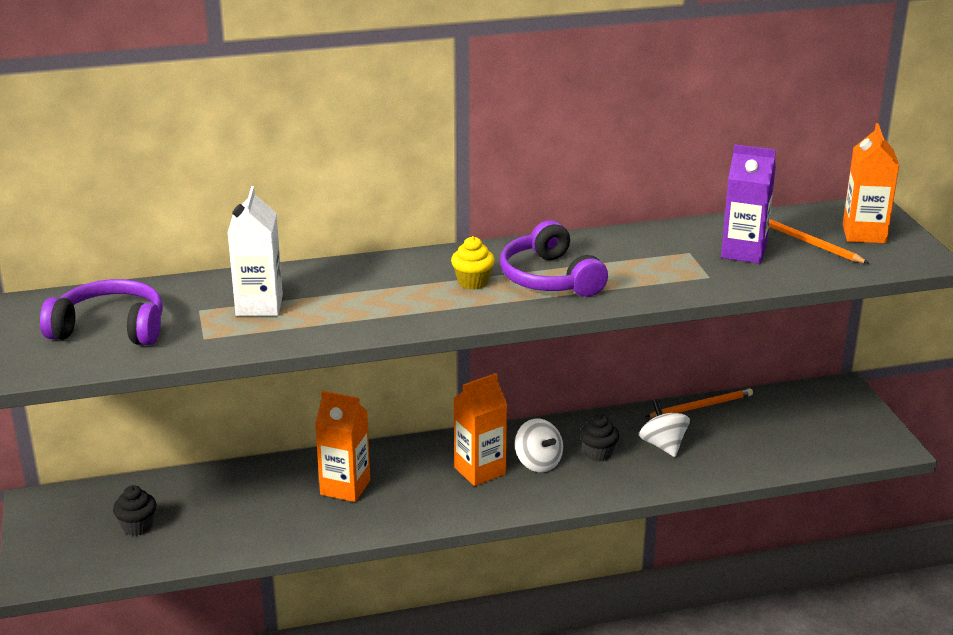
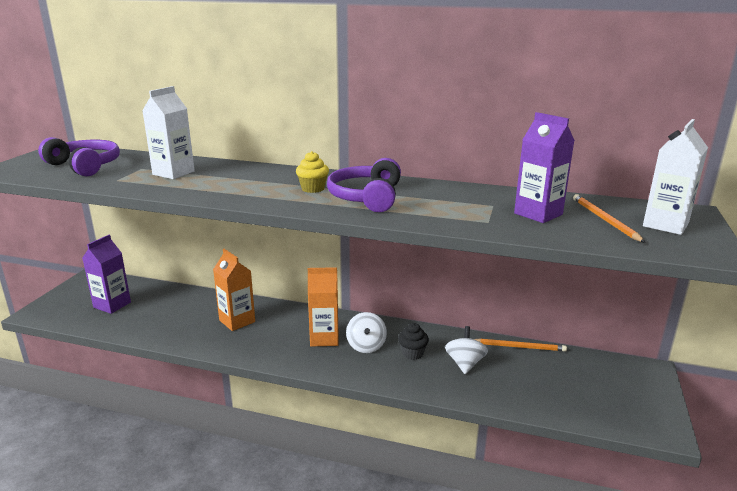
camera: 30 degrees right, 5 degrees down
(137, 526) = (112, 305): black cupcake -> purple carton
(864, 234) = (665, 225): orange carton -> white carton

